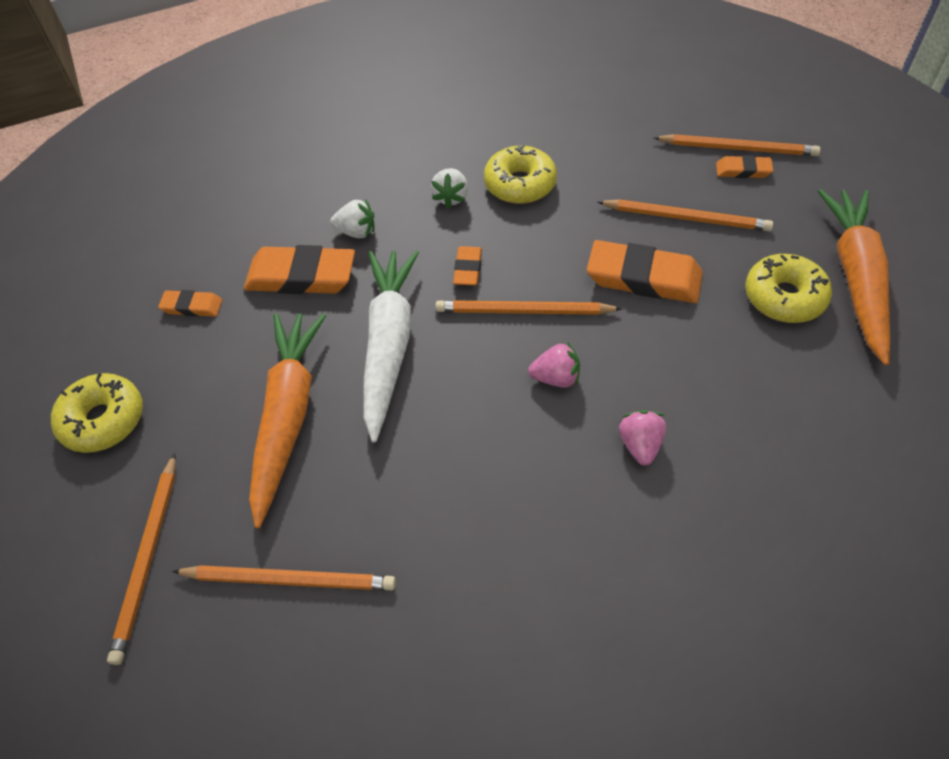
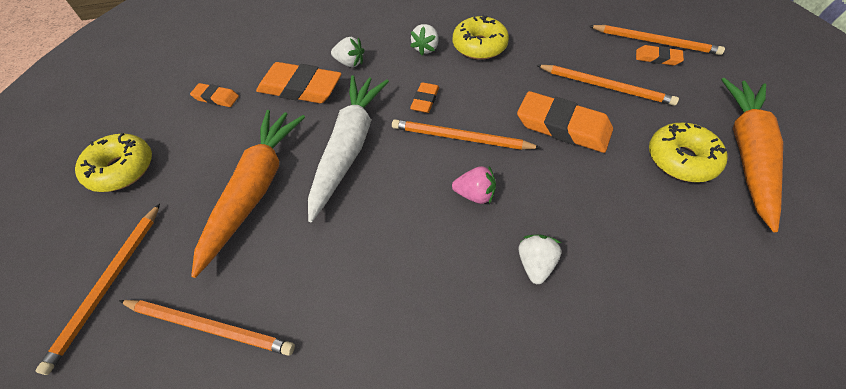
camera: 10 degrees right, 0 degrees up
(640, 445) = (535, 264): pink strawberry -> white strawberry

